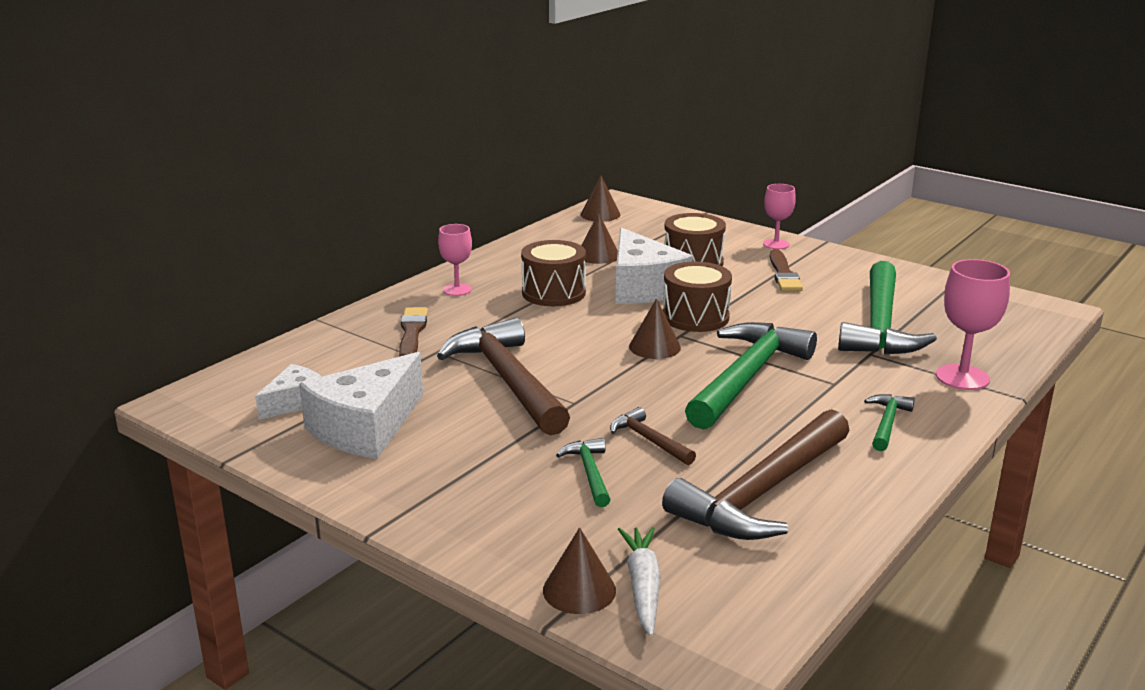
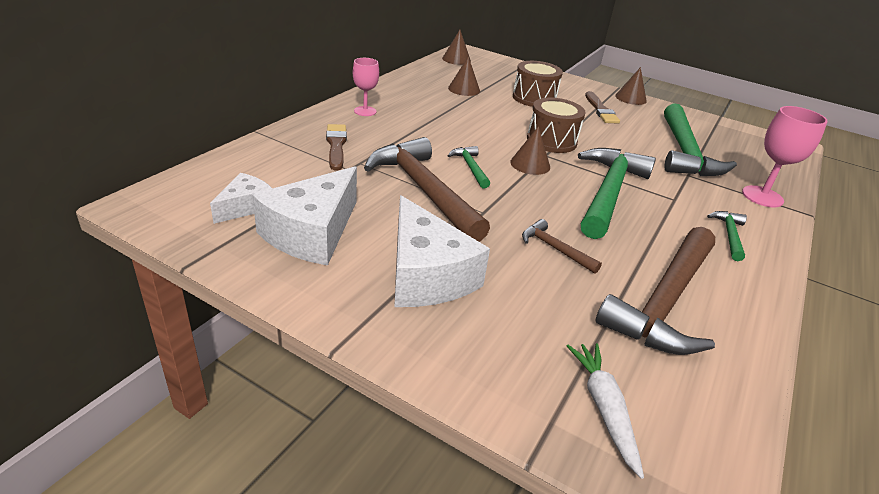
camera: 10 degrees left, 10 degrees up
(553, 293) = (440, 117): brown drum -> none
(579, 590) = (547, 414): brown cone -> brown cone (630, 98)
(589, 473) = (516, 281): green hammer -> green hammer (470, 167)
(643, 287) = (504, 115): white cheese -> white cheese (426, 275)
(776, 244) = (586, 87): pink goblet -> none

